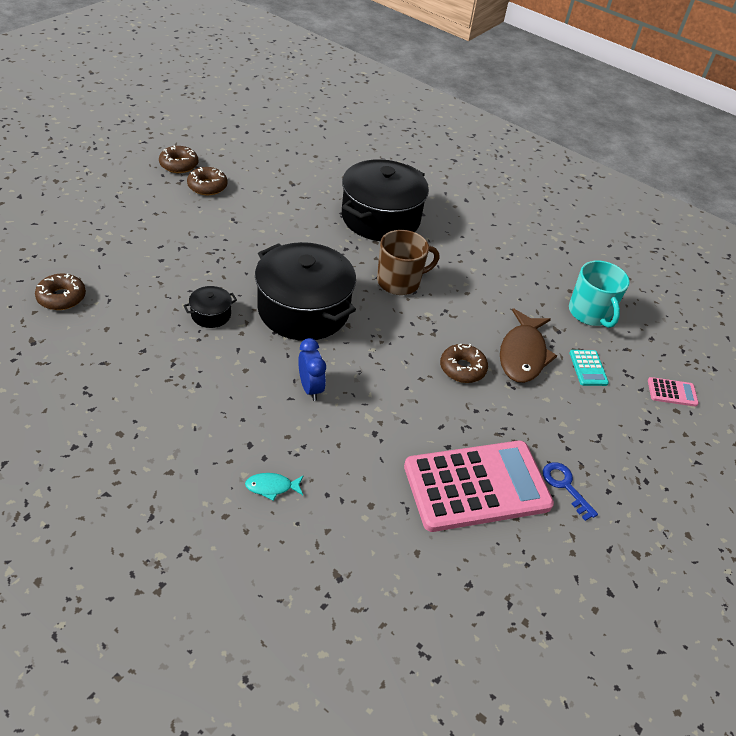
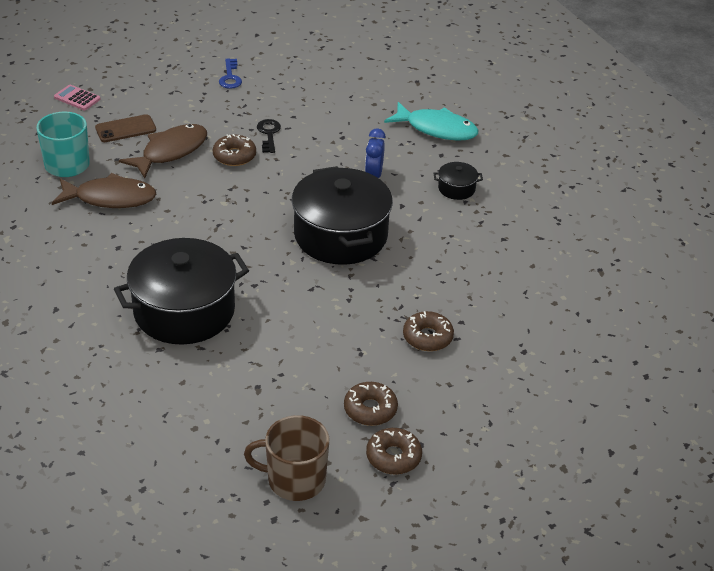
camera: 150 degrees left, 5 degrees down
(61, 297) = (570, 305): brown donut -> brown donut (427, 337)
(211, 314) = (431, 253): black pot -> black pot (456, 188)
(272, 487) = (437, 129): turquoise fish -> turquoise fish, size x2.15
(399, 282) = (225, 237): brown mug -> brown mug (295, 480)
(453, 409) = (269, 134): none -> black key
(476, 486) = (292, 93): pink calculator -> none
(521, 290) = (110, 198): none -> brown fish
(588, 368) = (125, 129): turquoise calculator -> brown phone

